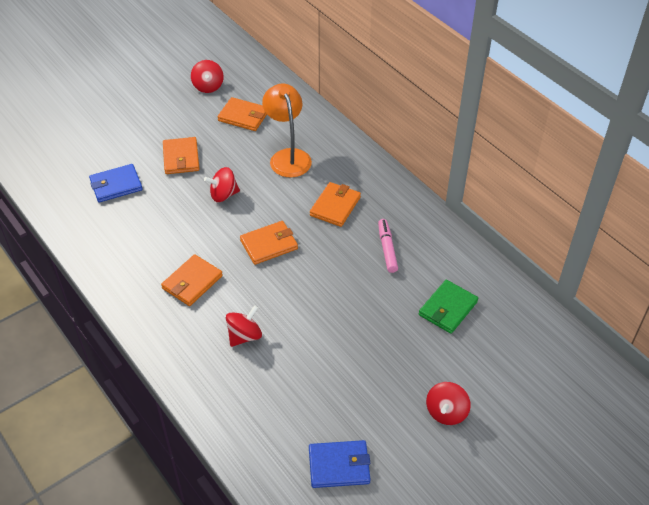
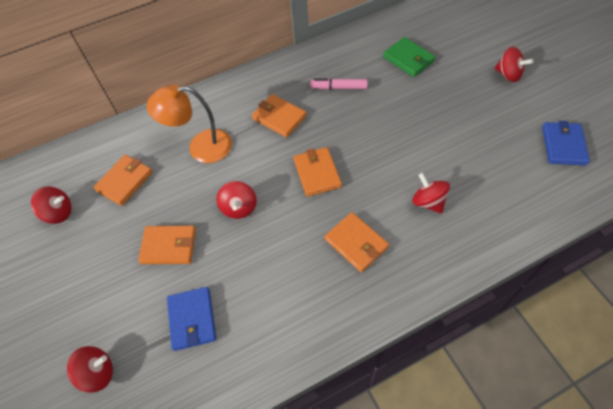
camera: 75 degrees left, 10 degrees up
(74, 143) = (98, 373): none -> red spinning top

